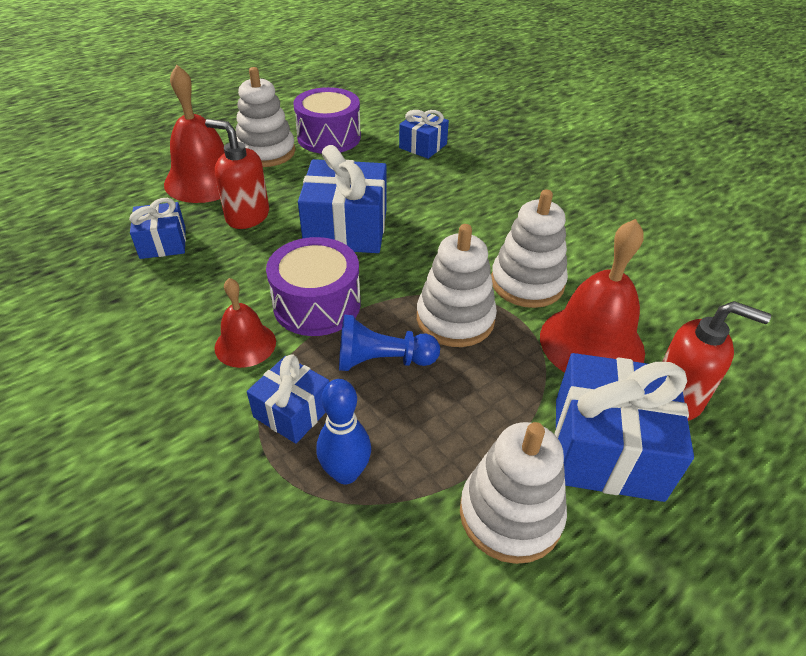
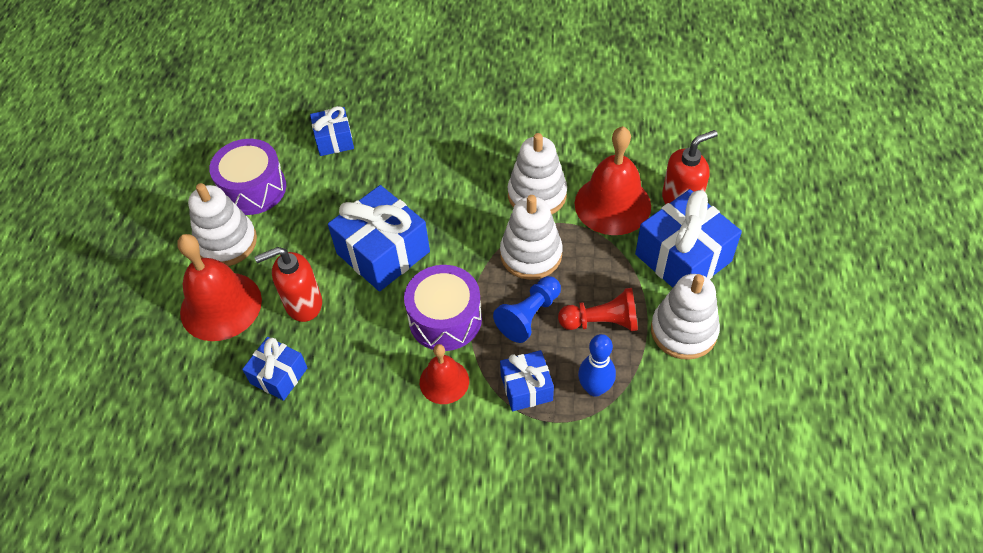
camera: 45 degrees left, 10 degrees up
(438, 425) = (601, 322): none -> red pawn

